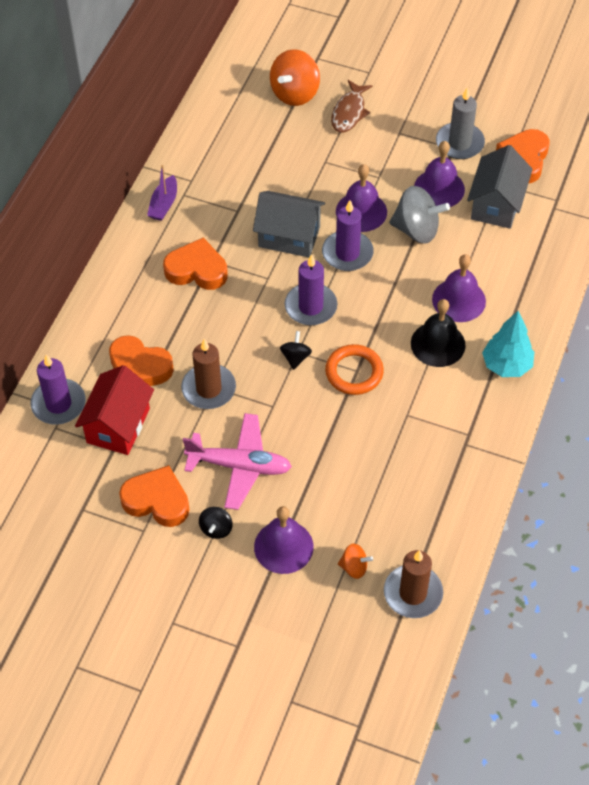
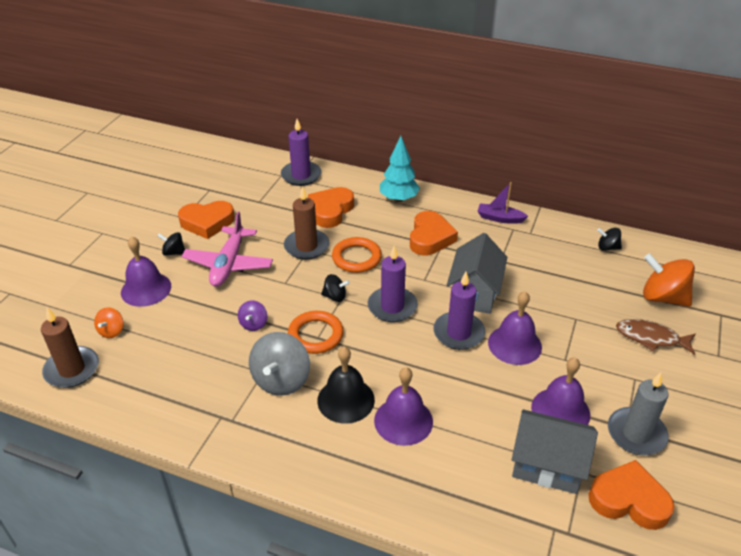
camera: 90 degrees right, 15 degrees down
(118, 425) = (278, 202): red house -> none
(157, 500) = (207, 223): orange heart -> orange heart turned 60 degrees clockwise
(218, 120) = (607, 247): none -> black spinning top
(231, 339) = (356, 258): none -> orange ring
(339, 429) = (254, 324): none -> purple spinning top
(416, 230) = (497, 388): grey spinning top -> grey spinning top (281, 380)
(506, 365) = (314, 459): turquoise tree -> turquoise tree (398, 199)

